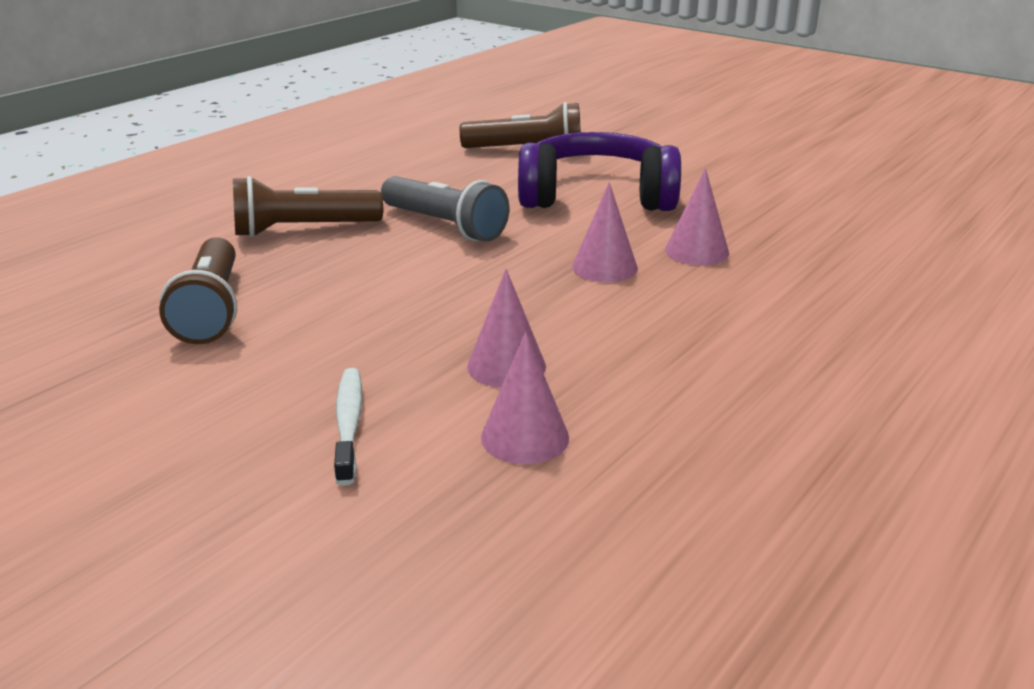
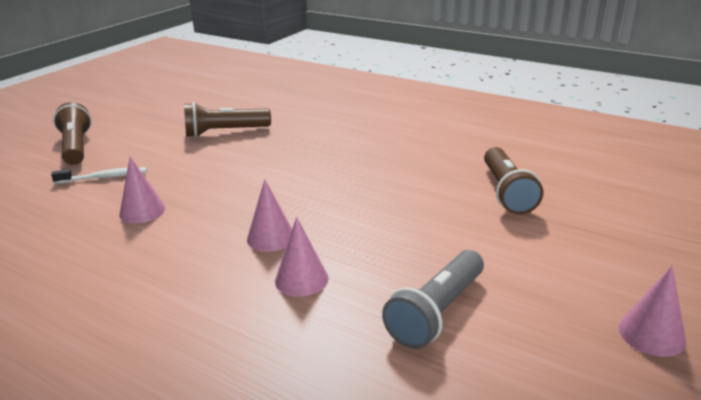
camera: 85 degrees right, 0 degrees up
(302, 229) = (325, 136): brown flashlight -> brown flashlight (76, 147)
(445, 226) = (337, 175): grey flashlight -> grey flashlight (436, 312)
(525, 437) = (69, 221): pink cone -> pink cone (651, 334)
(597, 196) = (410, 229): purple headphones -> none

